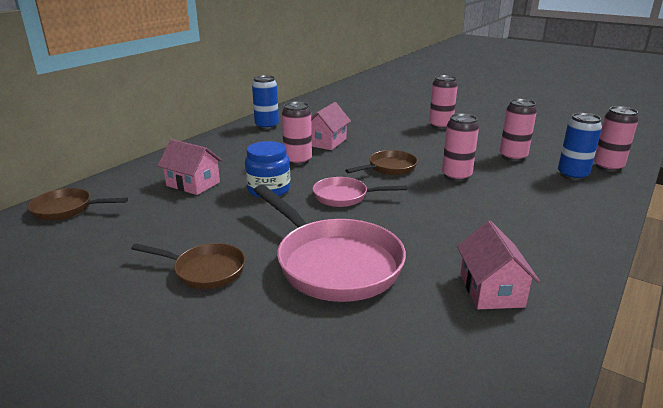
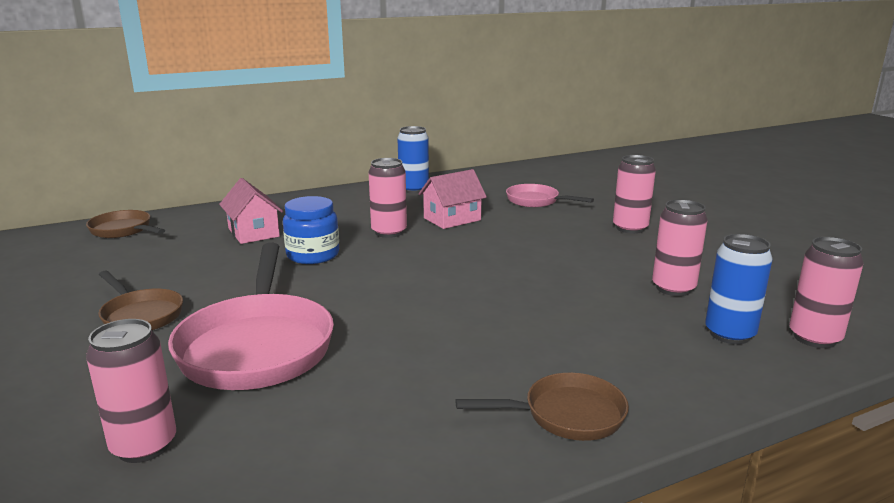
camera: 30 degrees right, 5 degrees down
(345, 197) = (378, 282): pink pan -> pink pan (536, 201)
(389, 168) = (479, 263): brown pan -> brown pan (566, 415)
(456, 176) = (549, 293): pink can -> pink can (144, 446)
(491, 290) = (375, 433): pink house -> none

